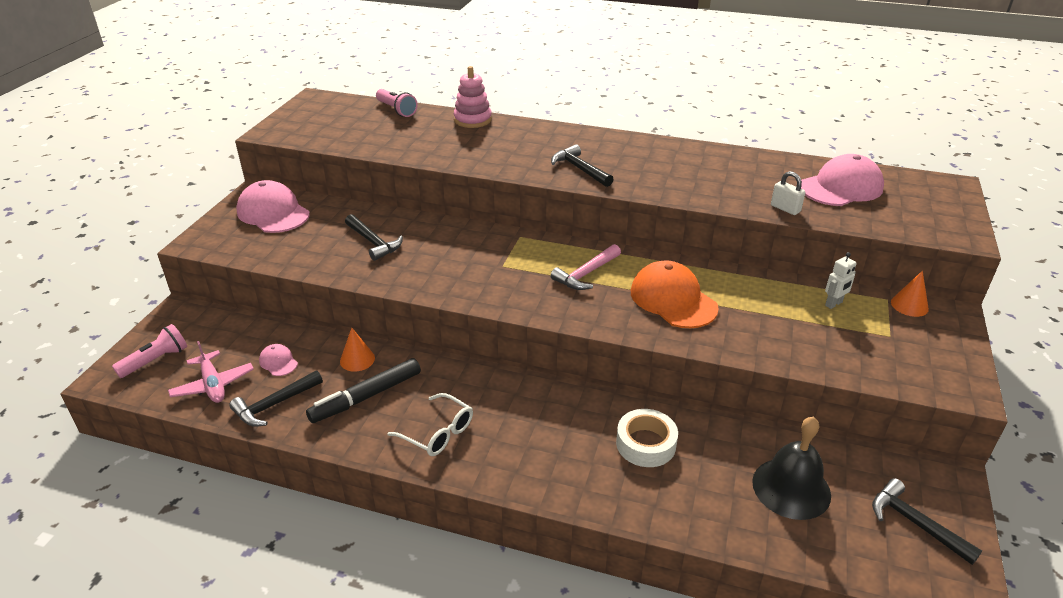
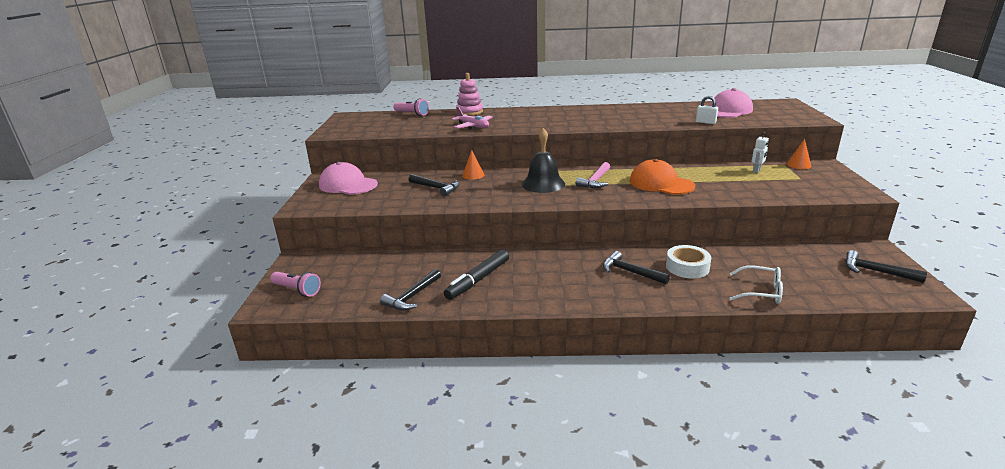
camera: 15 degrees left, 10 degrees down
(156, 360) = (297, 290): pink flashlight -> pink flashlight turned 90 degrees clockwise
(213, 385) = (355, 295): pink plane -> pink plane (473, 126)
(278, 362) = (397, 273): pink cap -> none
(357, 359) = (455, 262): orange cone -> orange cone (473, 175)
(438, 433) = (545, 288): white glasses -> white glasses (761, 292)
(580, 169) = (563, 123): black hammer -> black hammer (630, 272)
(791, 488) = (792, 270): black bell -> black bell (543, 184)

